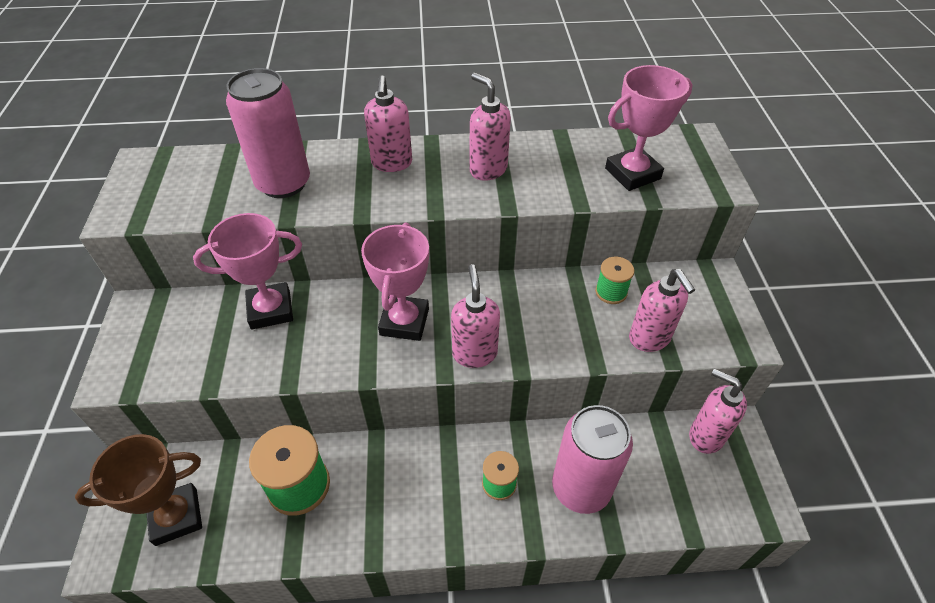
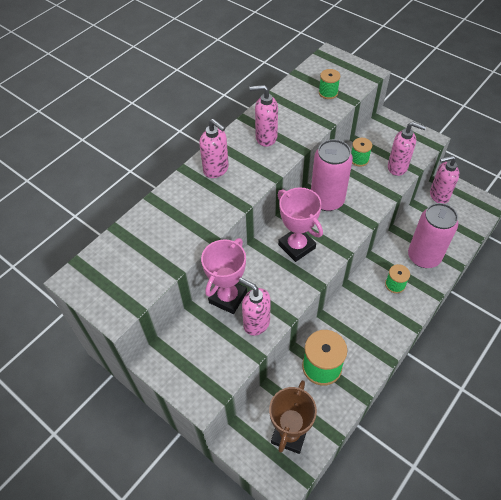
camera: 45 degrees left, 5 degrees up
(283, 183) = (178, 223): pink can -> pink can (327, 200)
(474, 353) = (344, 233): pink soap dispenser -> pink soap dispenser (256, 323)
(632, 174) = (328, 93): pink trophy -> green spool

